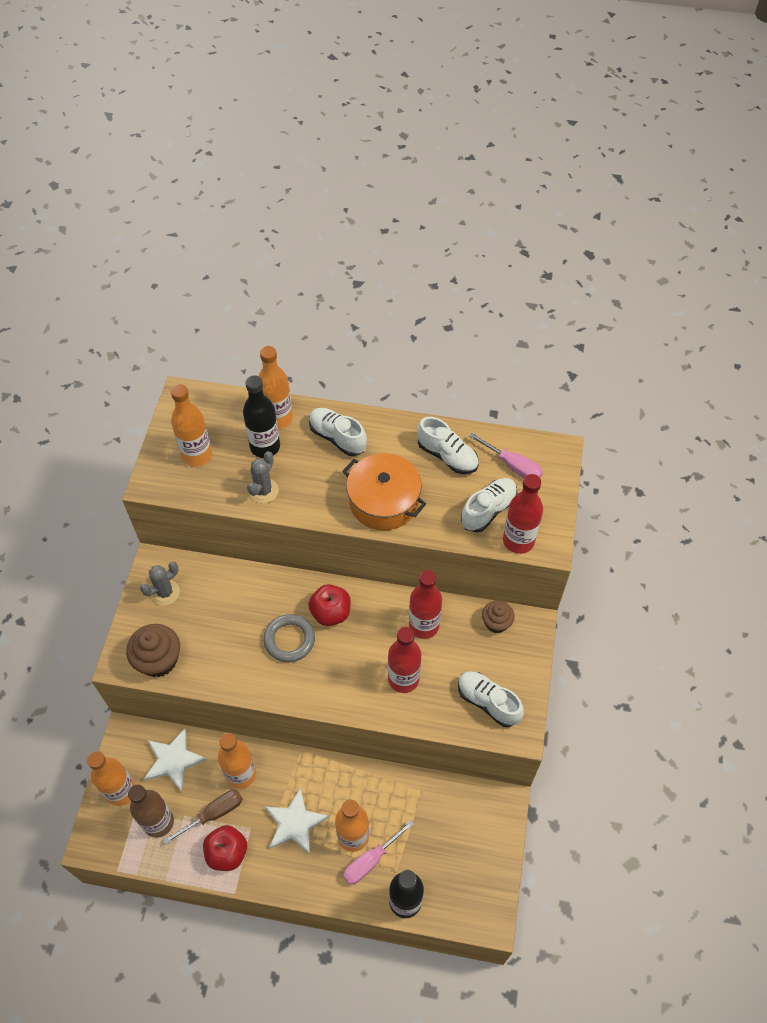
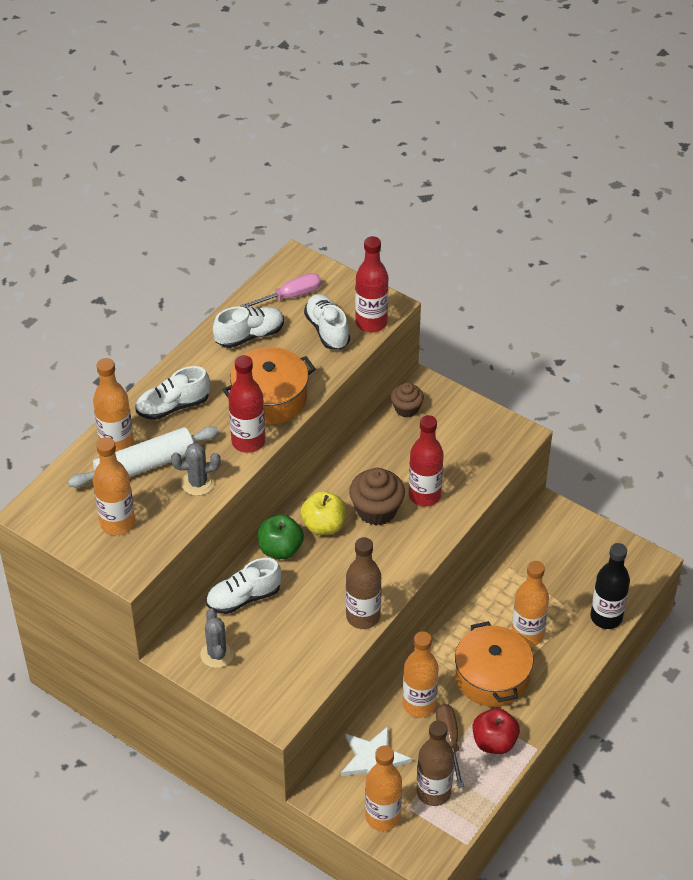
camera: 65 degrees left, 10 degrees down
(158, 660) = (293, 682): brown cupcake -> brown cupcake (376, 510)
(247, 684) = (363, 616): none -> brown bottle
(263, 491) = (198, 483): grey cactus -> grey cactus turned 60 degrees counterclockwise
(265, 447) = (145, 465): black bottle -> white rolling pin
(289, 640) = (334, 567): grey ring -> none
(290, 591) = (280, 549): none -> green apple
(294, 823) = (492, 677): white star -> orange pot
(330, 613) = (323, 525): red apple -> yellow apple
(371, 860) = (556, 629): pink screwdriver -> none
(423, 625) = (379, 461): red bottle -> red bottle (248, 441)
(488, 702) = (480, 444): white shoe -> white shoe (244, 598)

